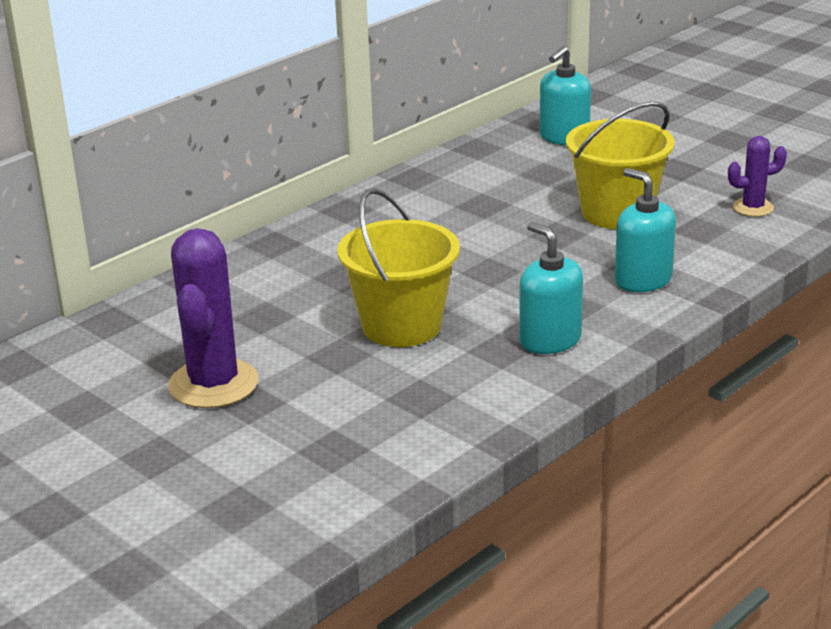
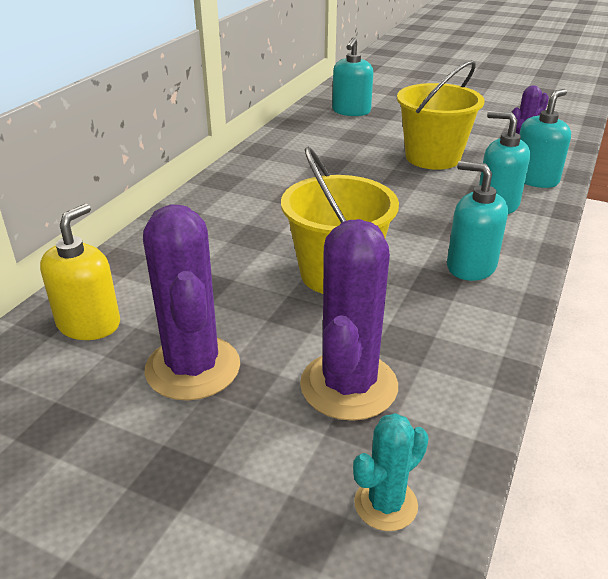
camera: 20 degrees left, 5 degrees up
(141, 334) = (89, 324): none -> yellow soap dispenser
(311, 505) = (385, 504): none -> turquoise cactus
(342, 421) = (348, 385): none -> purple cactus
(721, 256) = (535, 179): none -> turquoise soap dispenser

